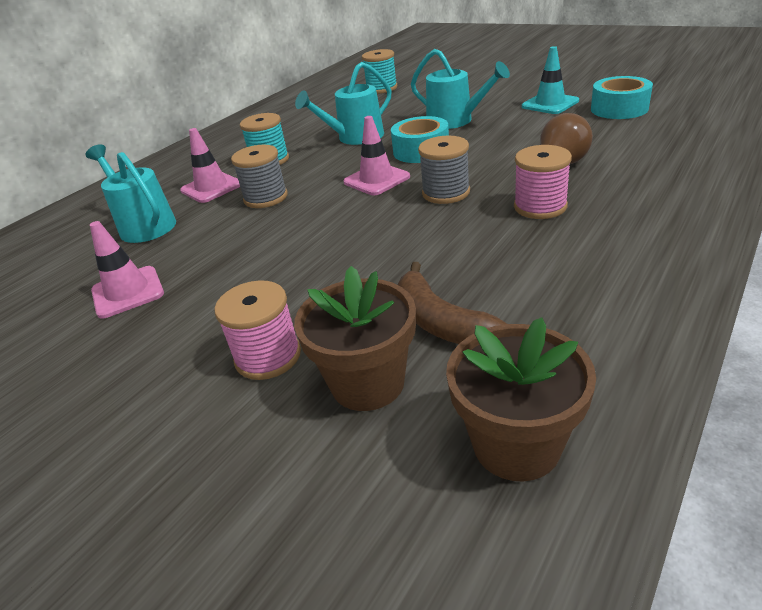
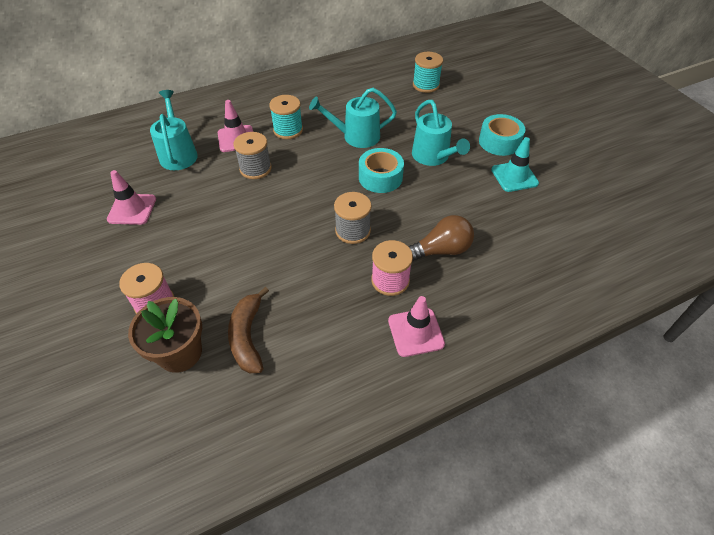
camera: 25 degrees right, 15 degrees up
(376, 179) = (328, 191): pink traffic cone -> pink traffic cone (416, 332)
(516, 444) = (204, 435): brown flower pot -> none
(619, 109) = (553, 213): turquoise tape -> turquoise tape (499, 142)

